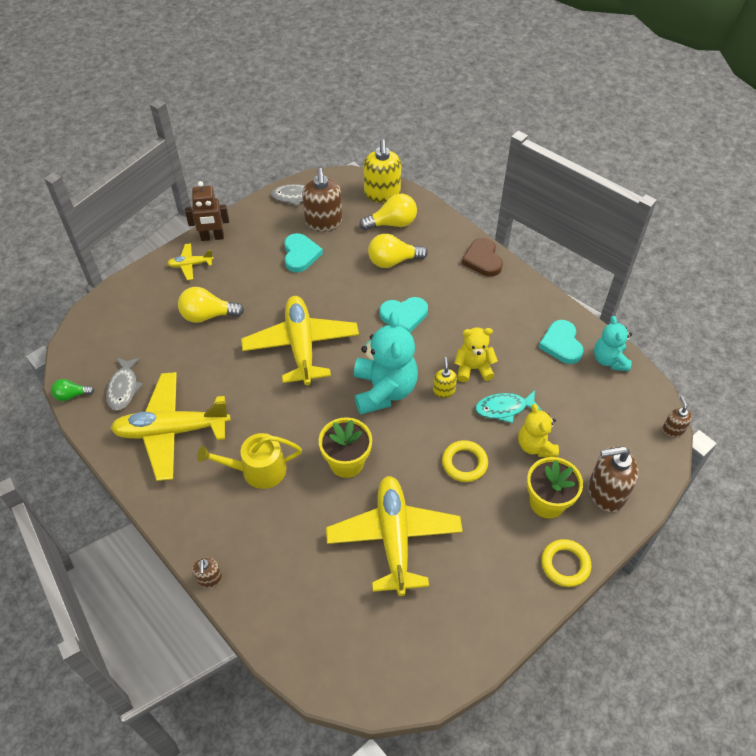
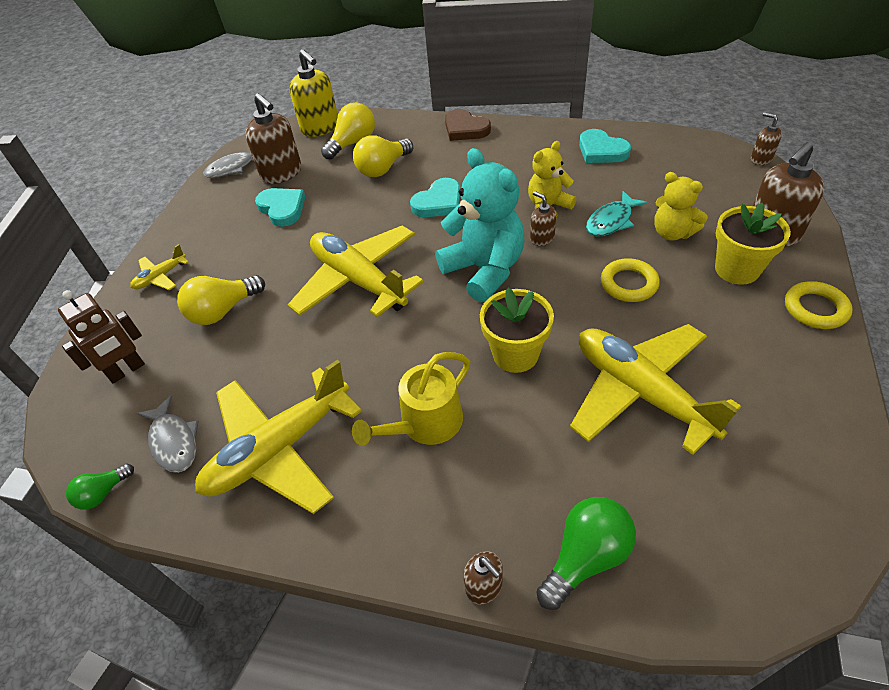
camera: 30 degrees left, 5 degrees down
(212, 237) = (166, 242): brown robot -> brown robot (127, 371)
(271, 602) = (585, 557): none -> green light bulb
(443, 391) = (542, 238): yellow soap dispenser -> brown soap dispenser
(609, 360) = (652, 141): turquoise teddy bear -> none

